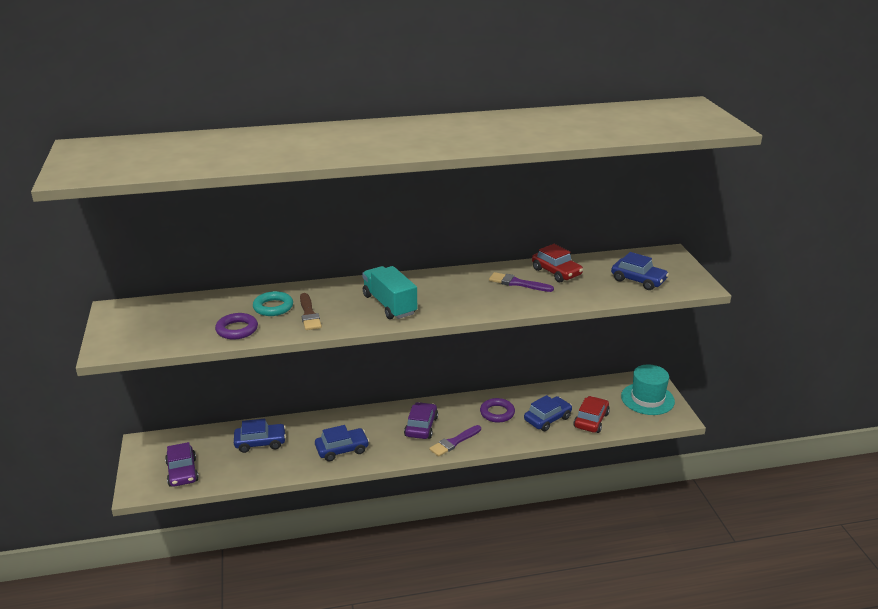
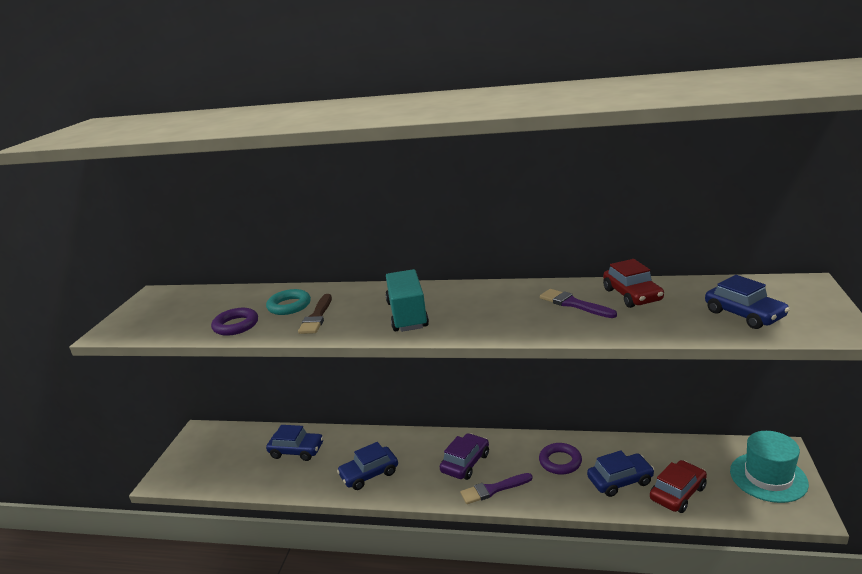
camera: 25 degrees right, 5 degrees down
(182, 472) = (210, 469): purple car -> none
(342, 449) = (369, 474): blue car -> blue car turned 150 degrees clockwise

